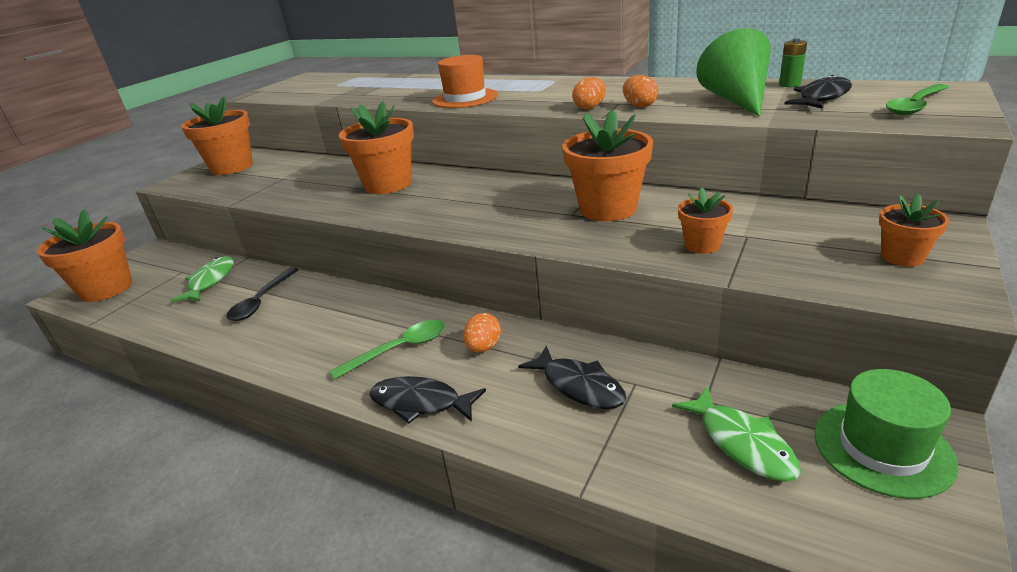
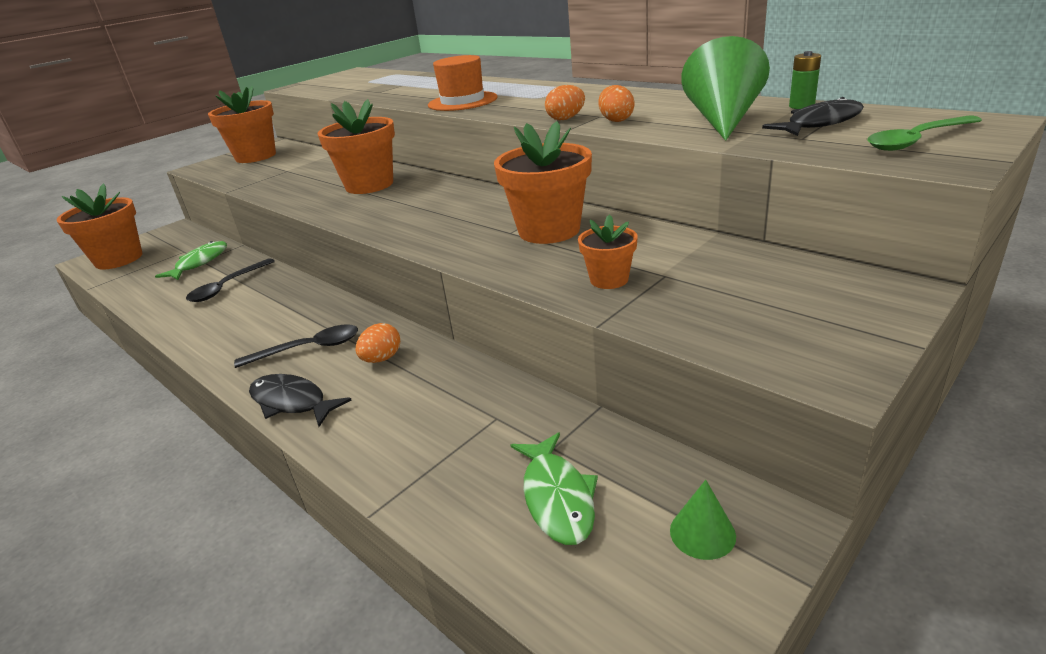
camera: 15 degrees right, 0 degrees up
(399, 349) = (308, 349): green spoon -> black spoon
(578, 386) = (441, 411): black fish -> none
(882, 448) = (702, 533): green hat -> green cone
(902, 257) = (816, 320): orange flower pot -> none

